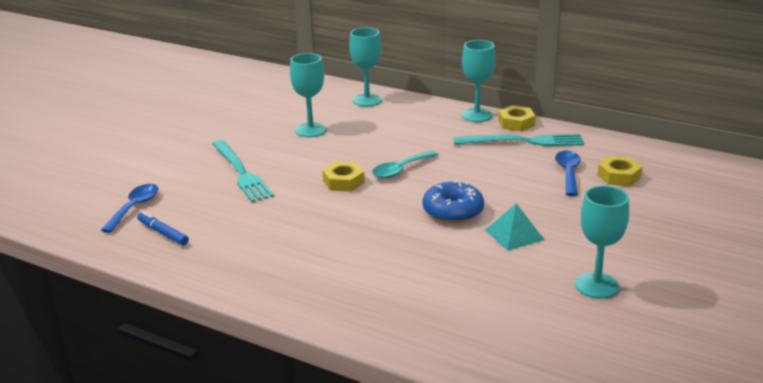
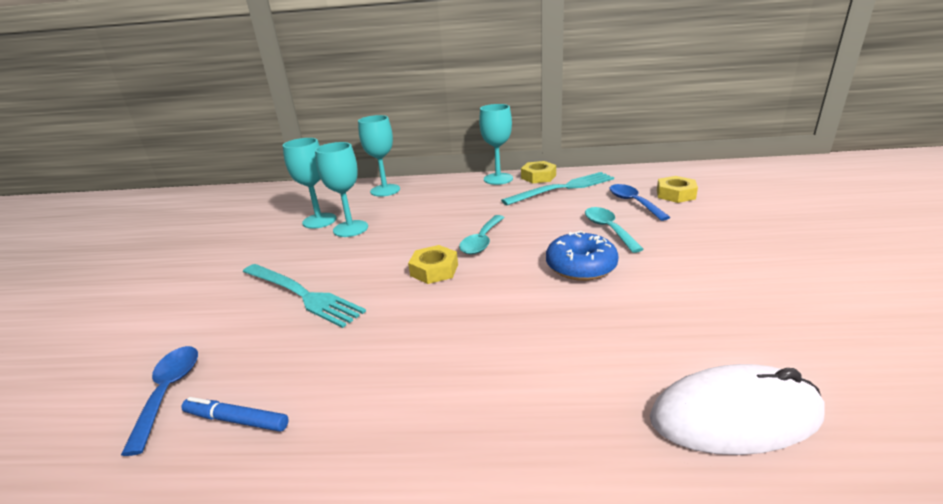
camera: 25 degrees left, 0 degrees up
(433, 320) = (735, 416): none -> white mouse
(513, 190) = (608, 229): none -> turquoise spoon
(514, 234) = (668, 271): turquoise pyramid -> none
(596, 285) = (818, 299): turquoise goblet -> turquoise goblet (319, 221)

